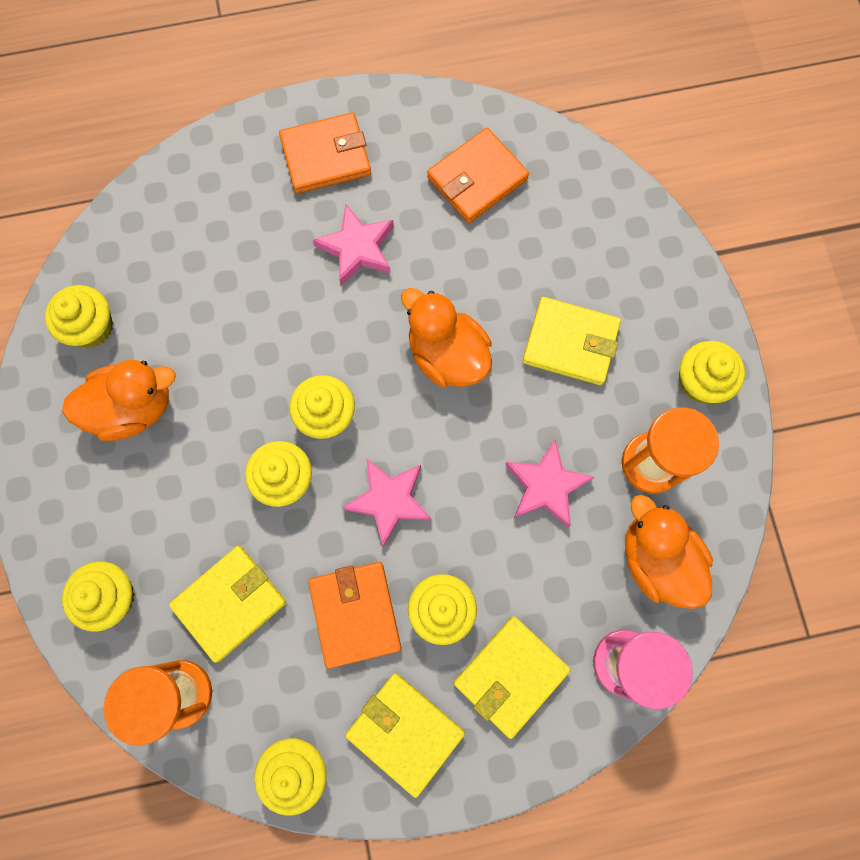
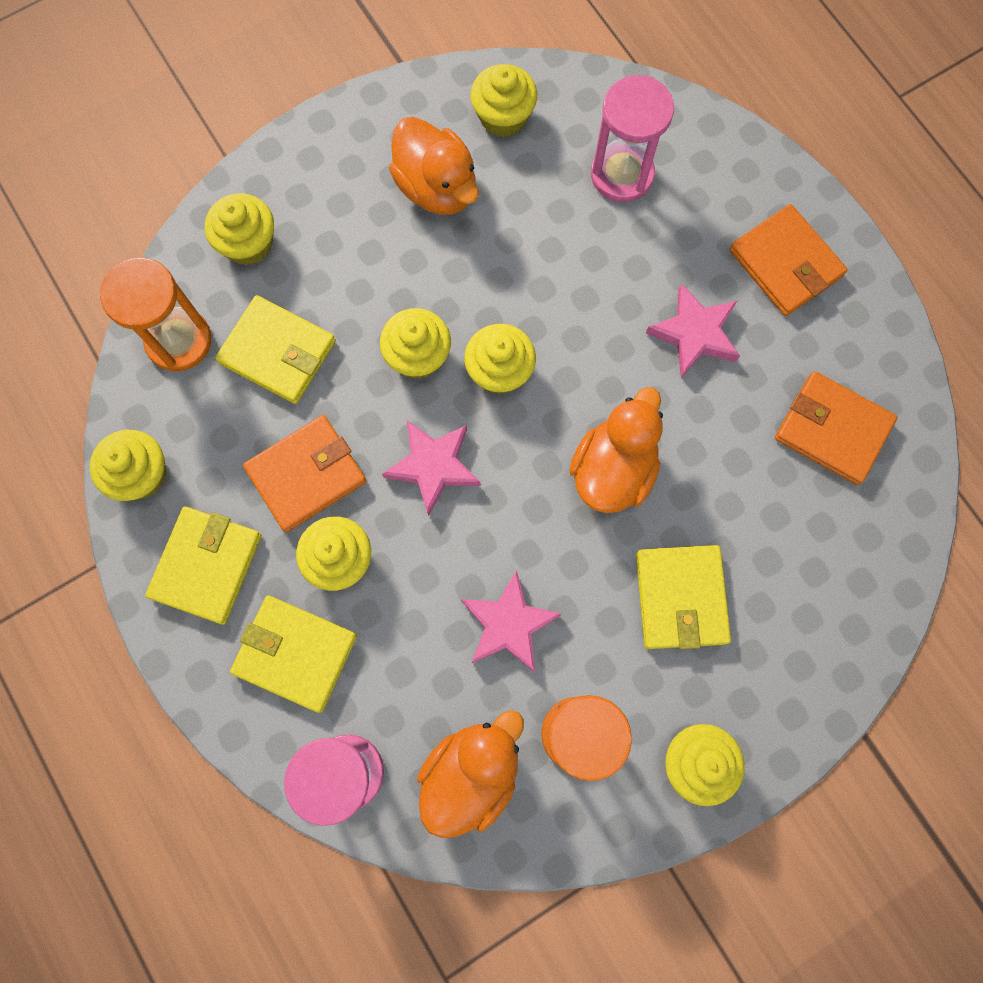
camera: 70 degrees right, 0 degrees up
(191, 250) = (622, 174): none -> pink hourglass

